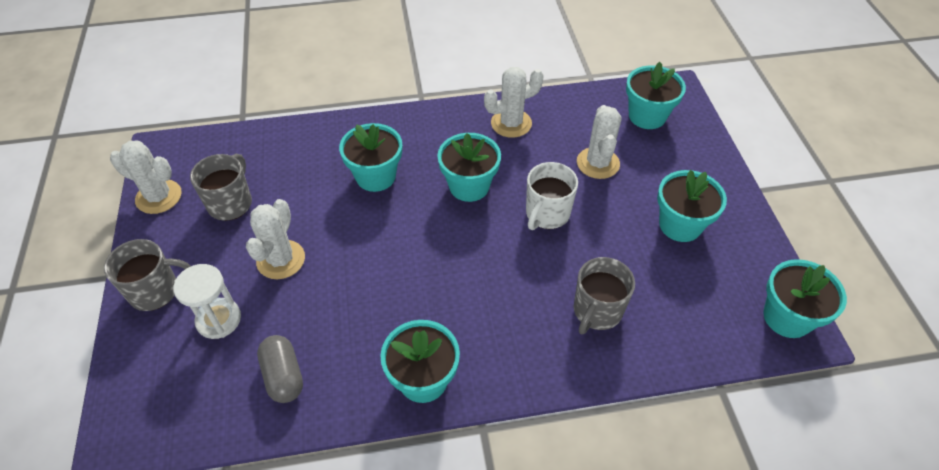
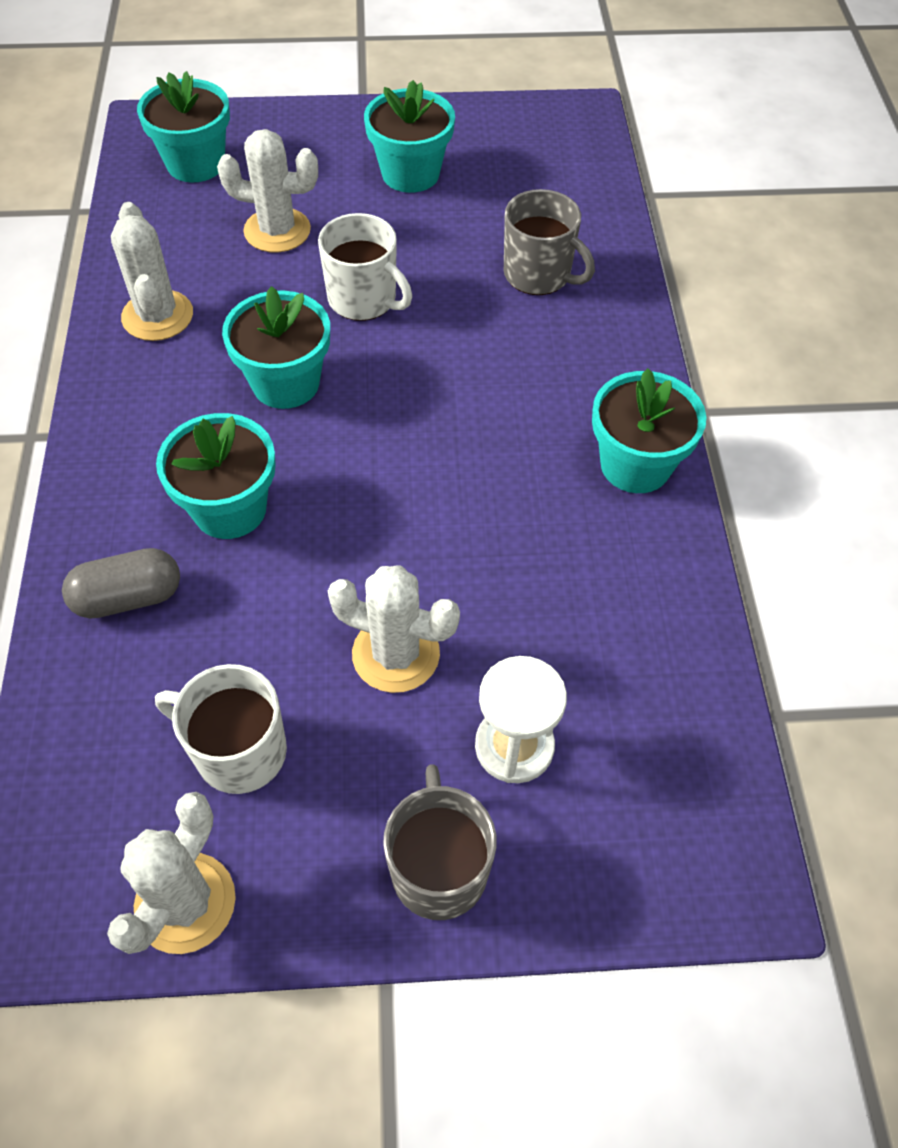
camera: 85 degrees left, 5 degrees up
(231, 203) = (238, 751): grey mug -> white mug
(283, 376) = (626, 640): grey capsule -> grey capsule (128, 597)
(787, 317) = (561, 120): turquoise flower pot -> none

